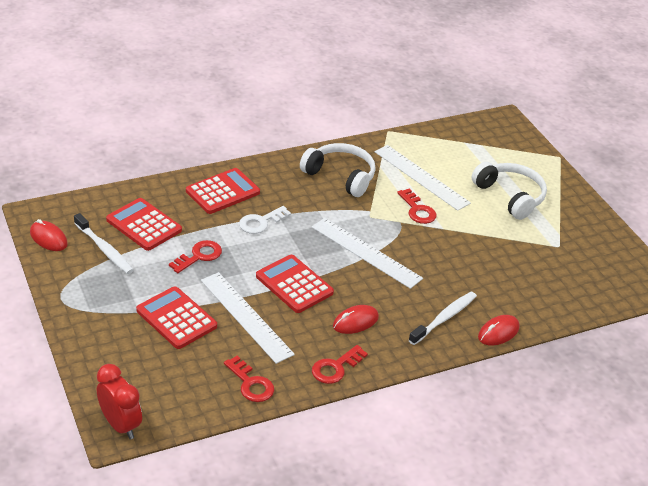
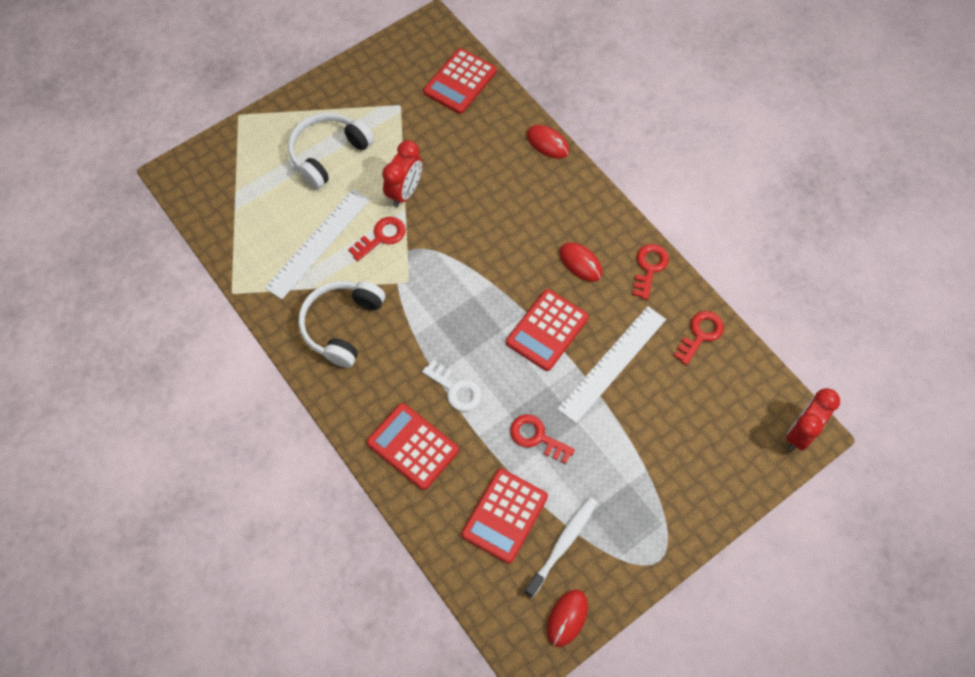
camera: 100 degrees left, 25 degrees up
(176, 318) = (642, 429): red calculator -> red calculator (460, 82)
(335, 368) = (649, 267): red key -> red key turned 105 degrees counterclockwise
(366, 252) = (471, 274): white ruler -> none
(444, 318) = (545, 189): white toothbrush -> none
(461, 231) = (405, 192): none -> red clock

